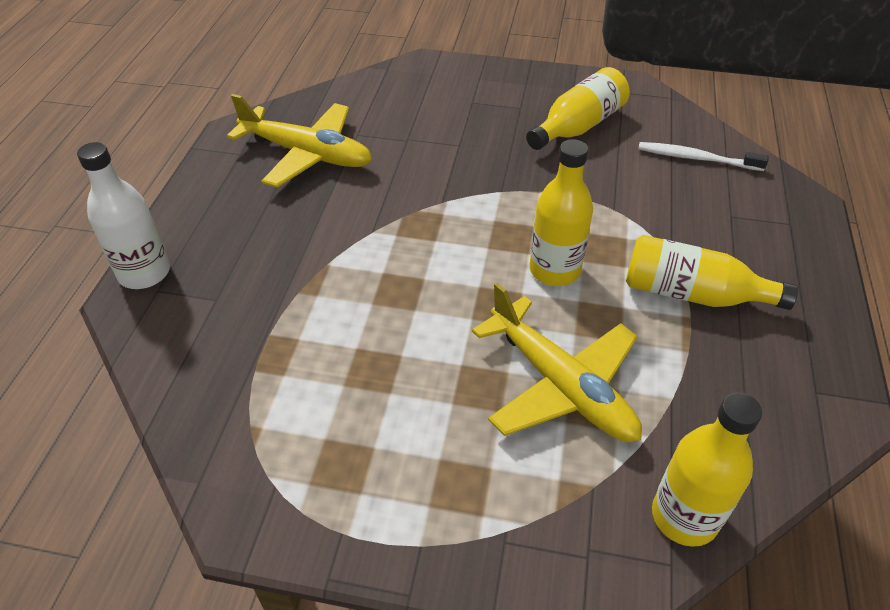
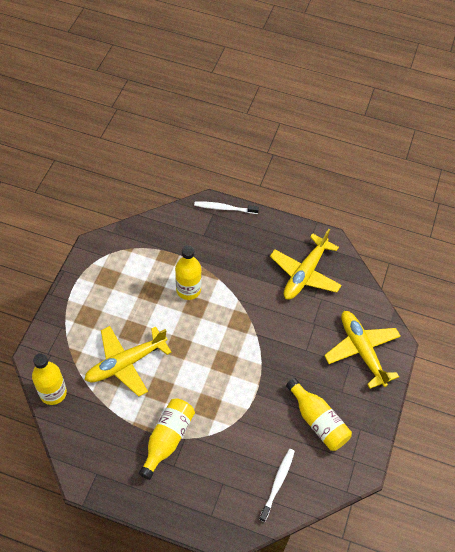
camera: 95 degrees right, 10 degrees up
(144, 273) = (224, 208): white bottle -> white toothbrush
(445, 91) = (362, 351): none -> yellow plane
(554, 270) = (196, 377): yellow bottle -> yellow bottle (188, 290)

